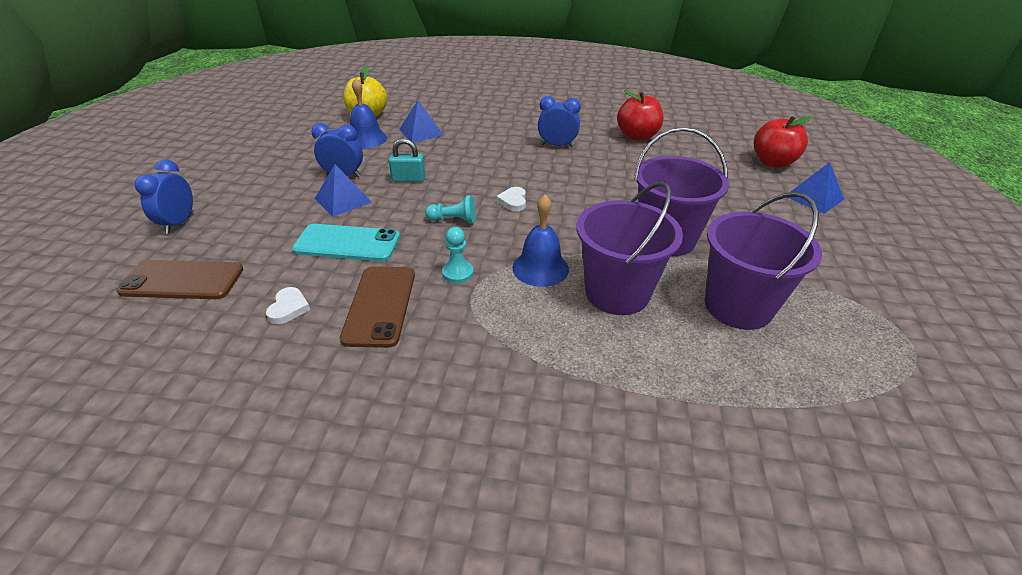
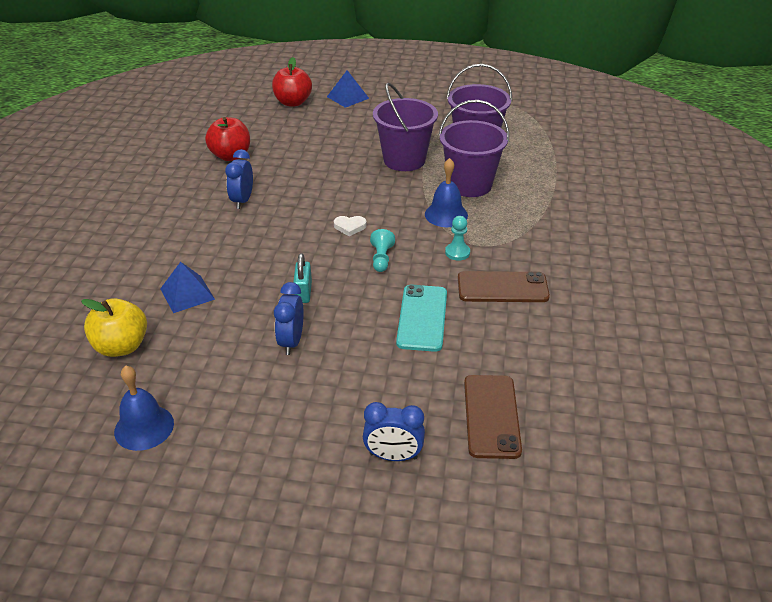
camera: 90 degrees left, 0 degrees up
(288, 308) = (515, 336): white heart -> none
(343, 200) = (345, 333): blue pyramid -> none
(366, 139) = (196, 337): blue bell -> blue bell (144, 427)

